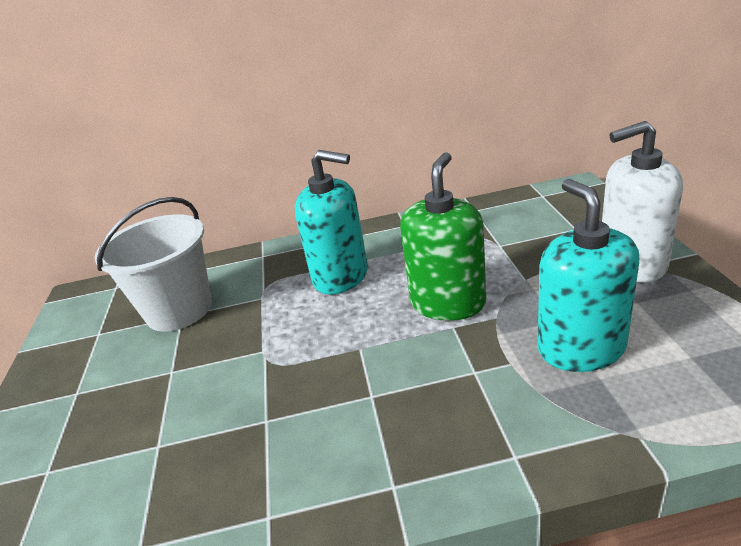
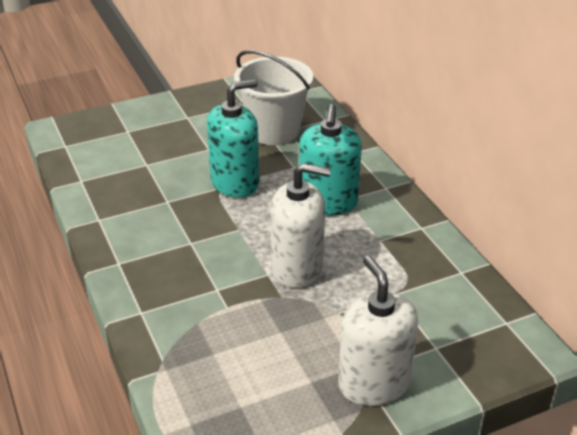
camera: 70 degrees right, 5 degrees up
(448, 303) = (297, 268): green soap dispenser -> white soap dispenser
(581, 348) = (246, 344): turquoise soap dispenser -> turquoise soap dispenser (235, 182)

